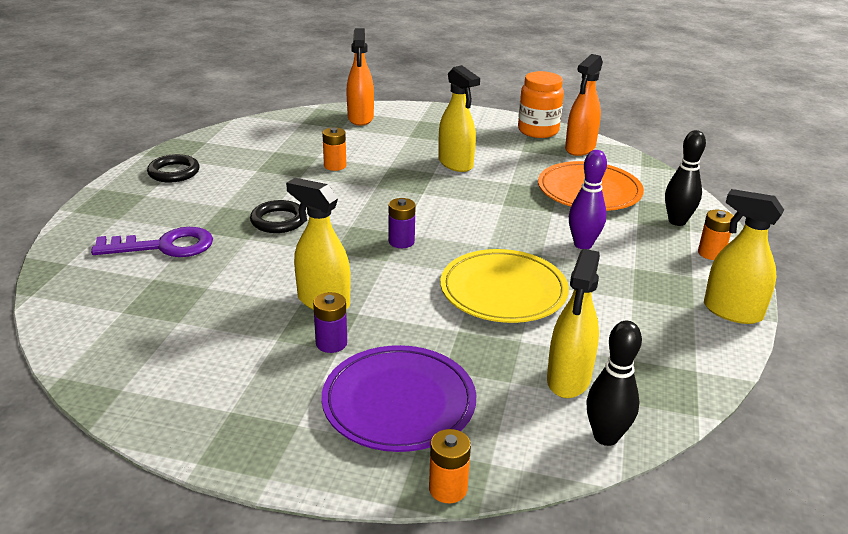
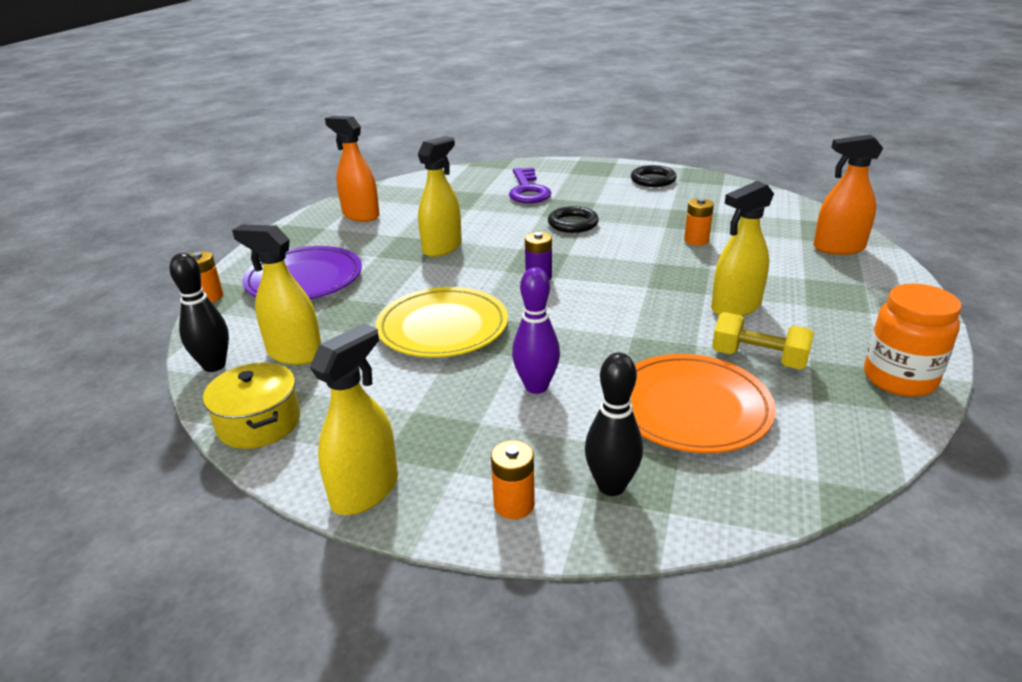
camera: 95 degrees right, 0 degrees up
(331, 343) = (385, 253): purple battery -> none
(525, 165) = (758, 359): none -> yellow dumbbell
(580, 148) = (852, 416): orange spray bottle -> orange spray bottle (360, 215)
(683, 380) = (259, 423): none -> yellow pot

